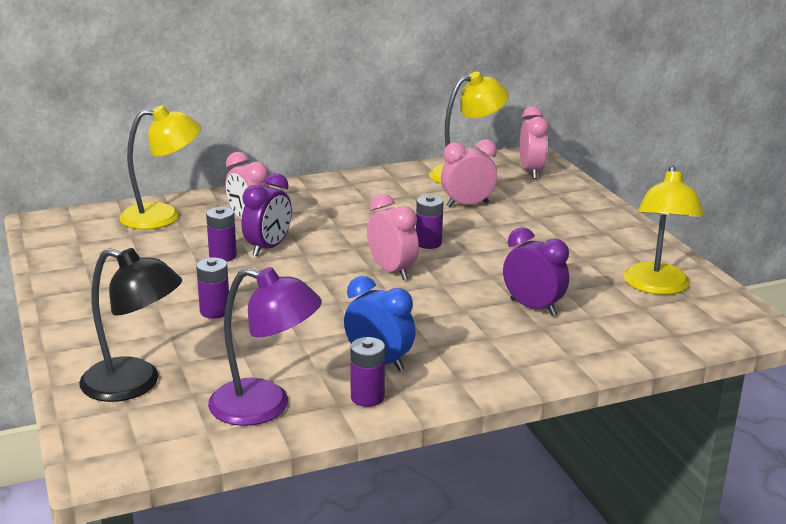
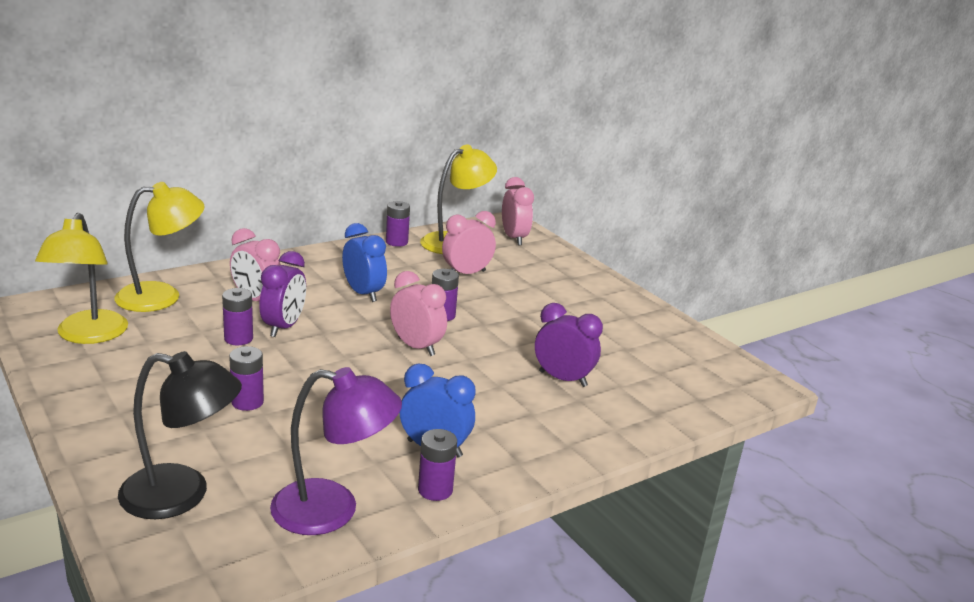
camera: 15 degrees left, 0 degrees up
(355, 220) = (363, 293): none -> blue clock
(405, 173) = (396, 242): none -> purple battery
(657, 287) = (666, 351): yellow lamp -> yellow lamp (88, 335)

